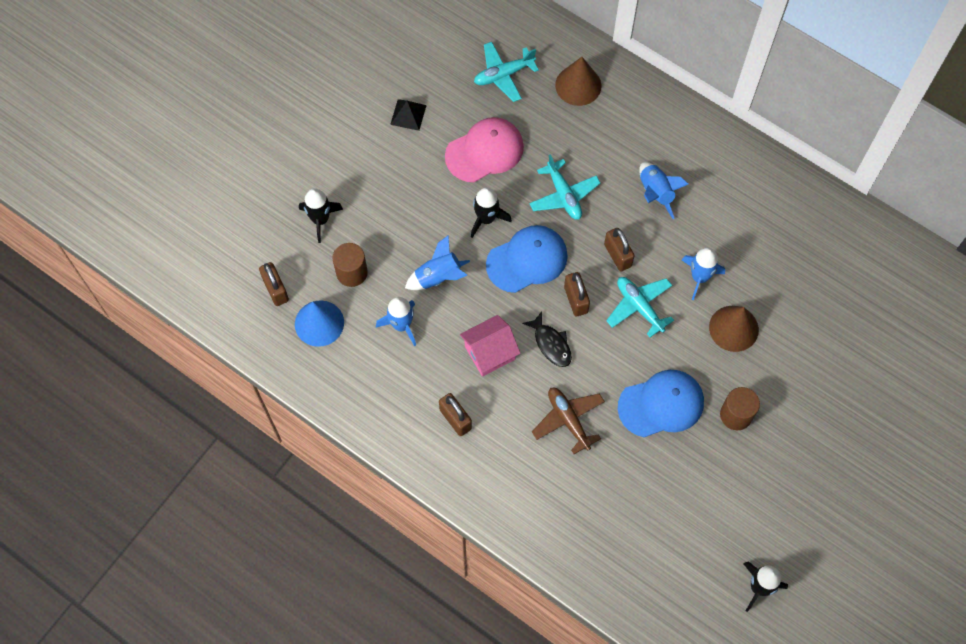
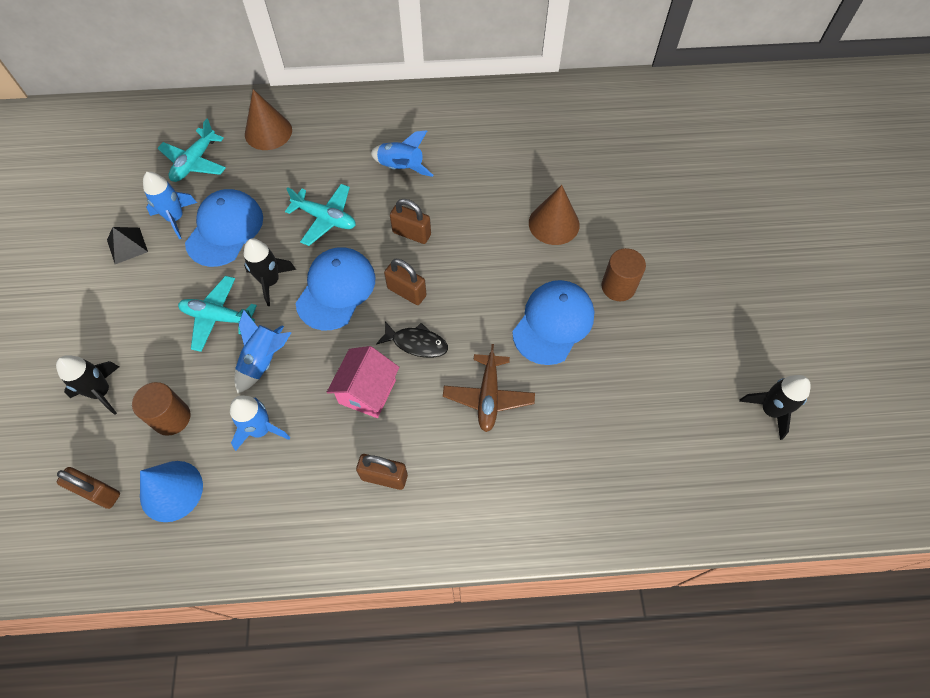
camera: 40 degrees left, 5 degrees down
(484, 151) = (225, 230): pink cap -> blue cap
(568, 420) = (488, 396): brown plane -> brown plane turned 105 degrees counterclockwise
(639, 307) = (465, 260): turquoise plane -> turquoise plane (218, 317)
(699, 277) = (492, 205): blue rocket -> blue rocket (175, 218)

